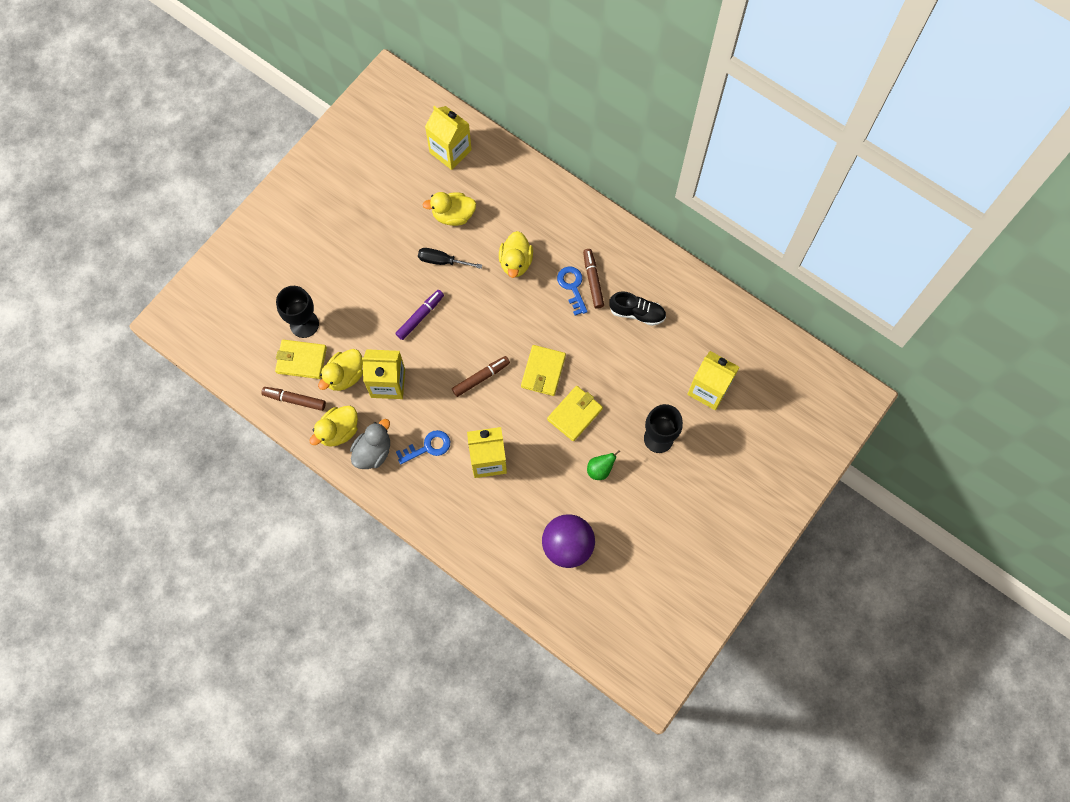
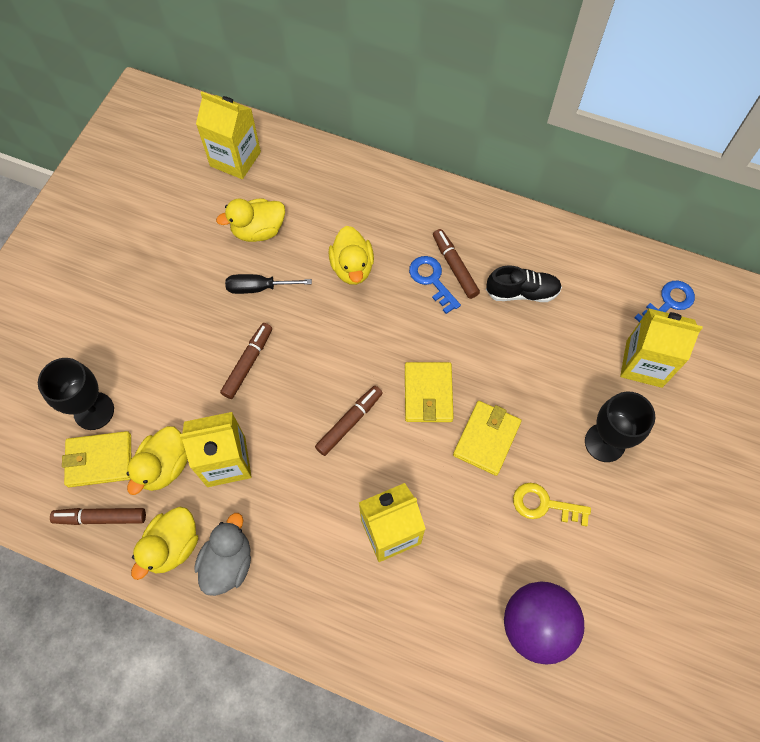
camera: 15 degrees left, 5 degrees down
(420, 316) = (248, 363): purple marker -> brown marker
(428, 447) = (303, 535): blue key -> blue key (668, 303)
(600, 469) = (544, 504): green pear -> yellow key

